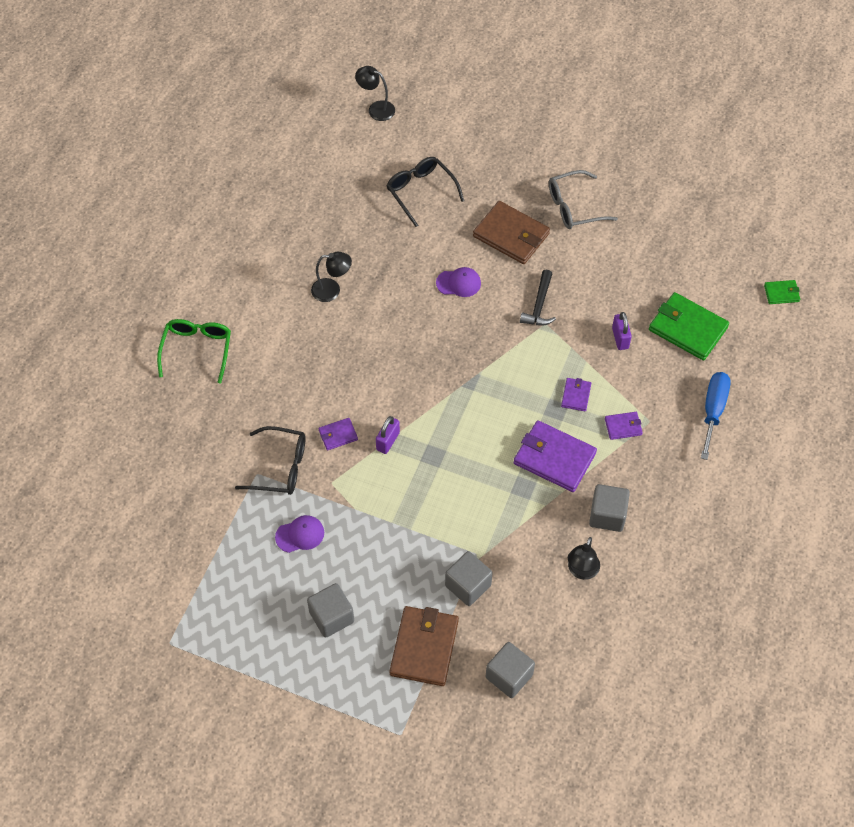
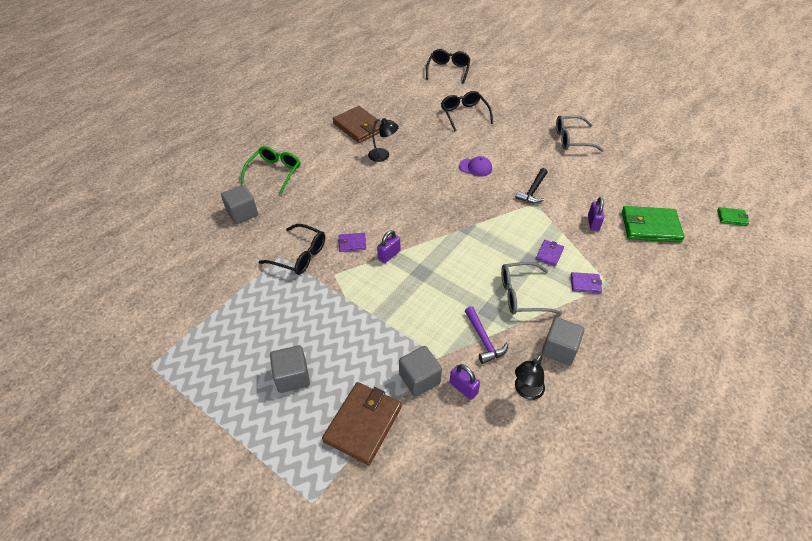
camera: 15 degrees right, 10 degrees down
(300, 535) = (294, 306): purple cap -> none
(376, 109) = (448, 70): black lamp -> black glasses
(509, 676) = (434, 472): grey cube -> grey cube (242, 213)
(511, 235) = (521, 147): brown wallet -> brown wallet (359, 127)
(516, 584) = (463, 388): none -> purple padlock
(524, 524) = (483, 340): none -> purple hammer
(554, 458) = (521, 295): purple wallet -> grey glasses
(687, 328) = (650, 226): green wallet -> green wallet turned 45 degrees counterclockwise
(713, 411) = (666, 288): blue screwdriver -> none

